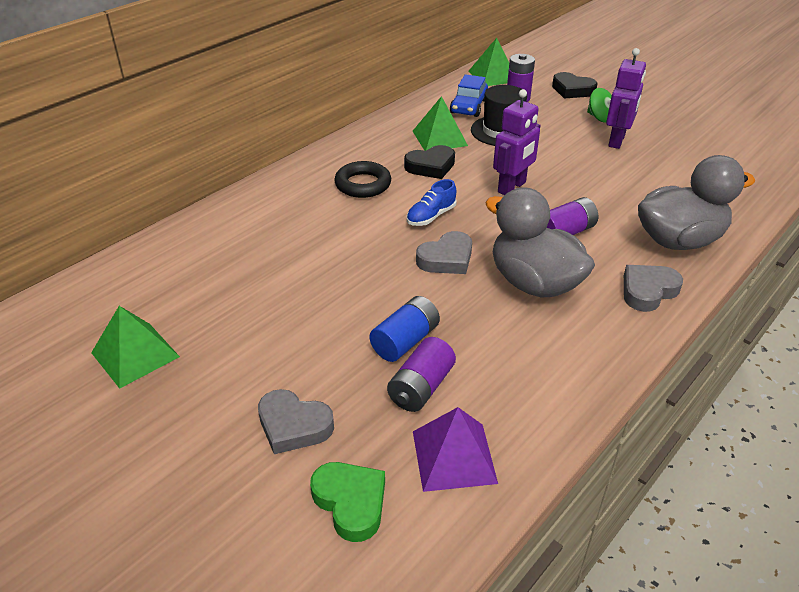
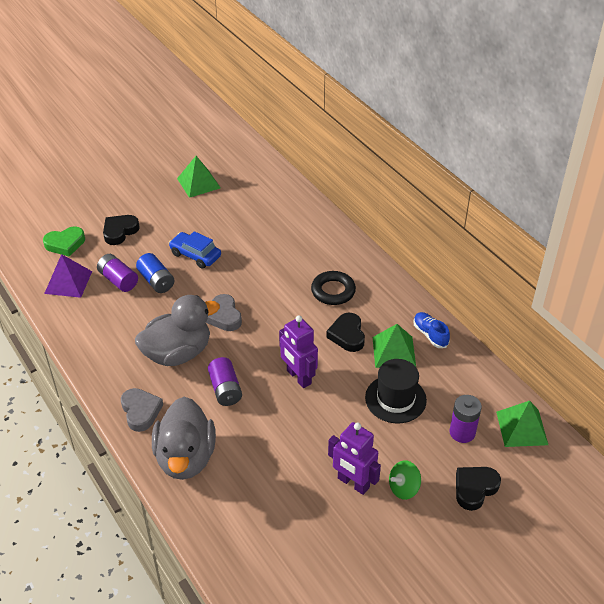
camera: 105 degrees right, 5 degrees up
(293, 426) = (120, 231): grey heart -> black heart
(431, 216) = (276, 319): blue shoe -> blue shoe (430, 335)
(469, 106) = (452, 388): blue car -> blue car (195, 255)

